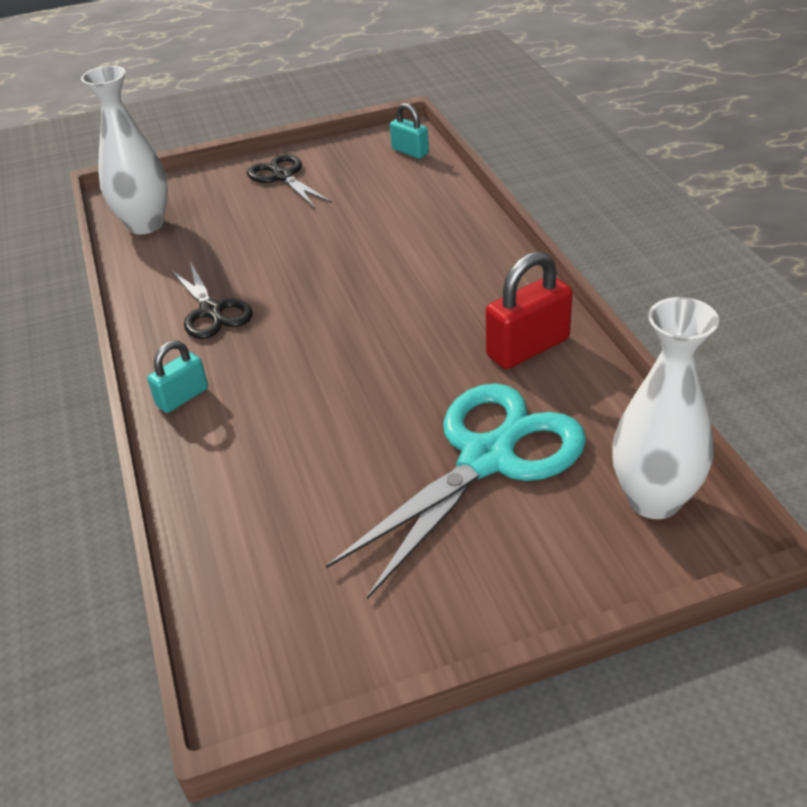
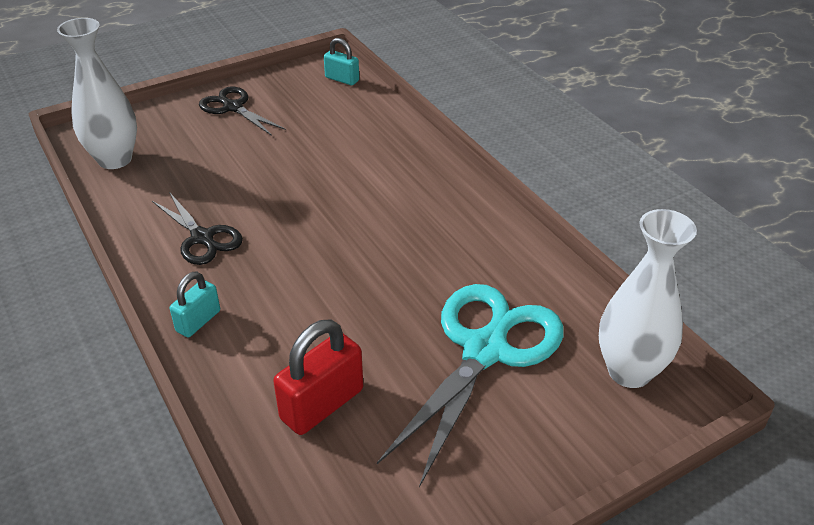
camera: 15 degrees left, 0 degrees up
(528, 348) = (492, 249): red padlock -> red padlock (322, 404)

